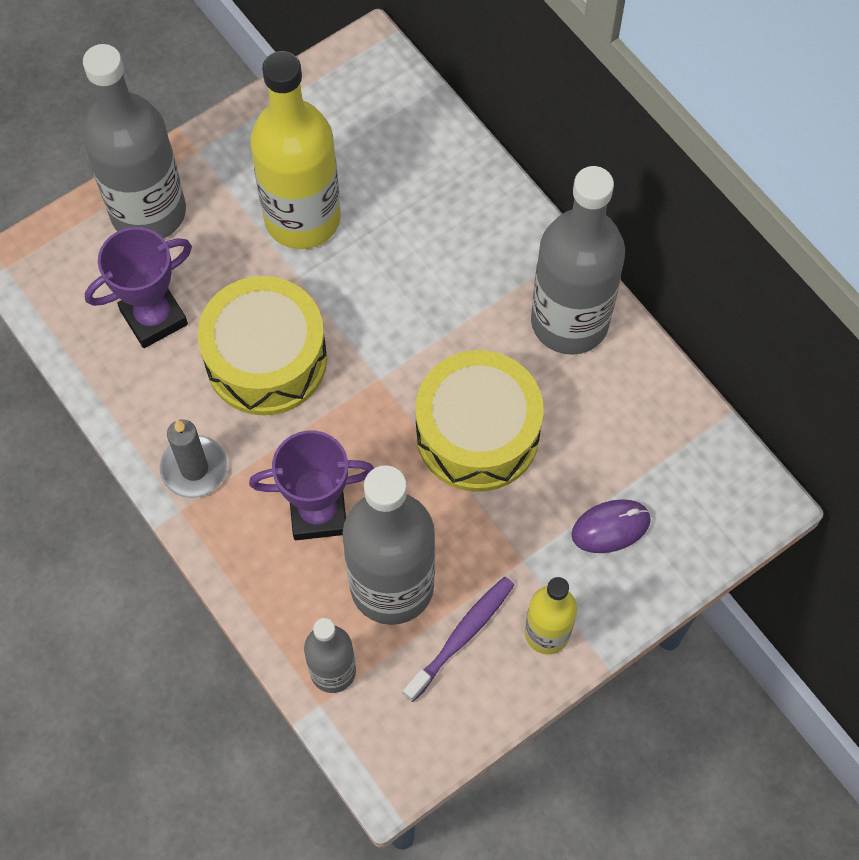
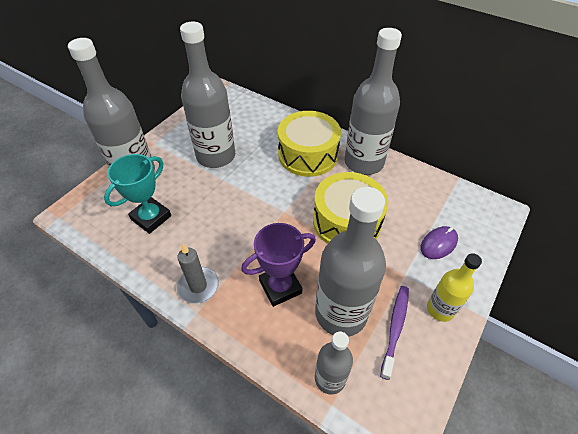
camera: 20 degrees left, 15 degrees down
(154, 317) = (151, 217): purple trophy -> turquoise trophy
(266, 359) = (220, 220): yellow drum -> yellow drum (308, 154)
(302, 218) = (216, 156): yellow bottle -> grey bottle

